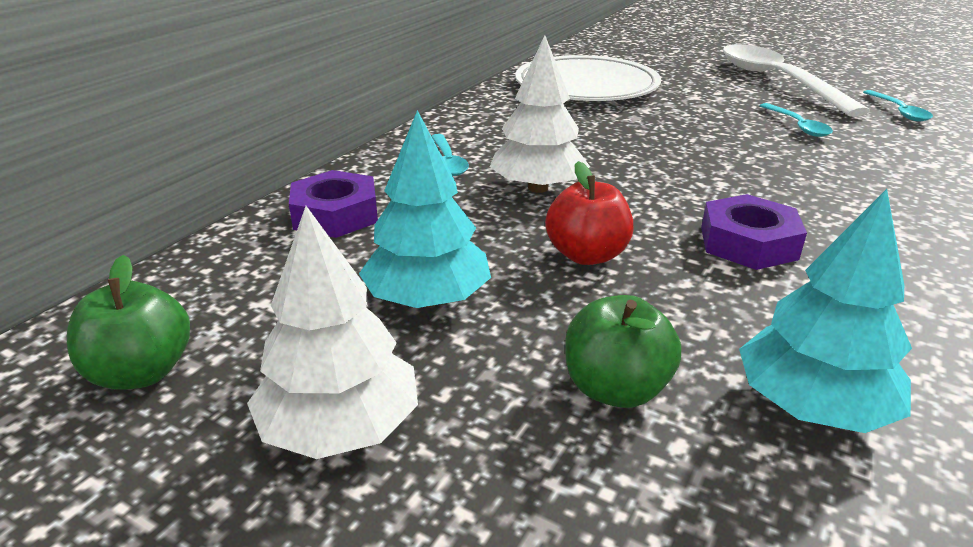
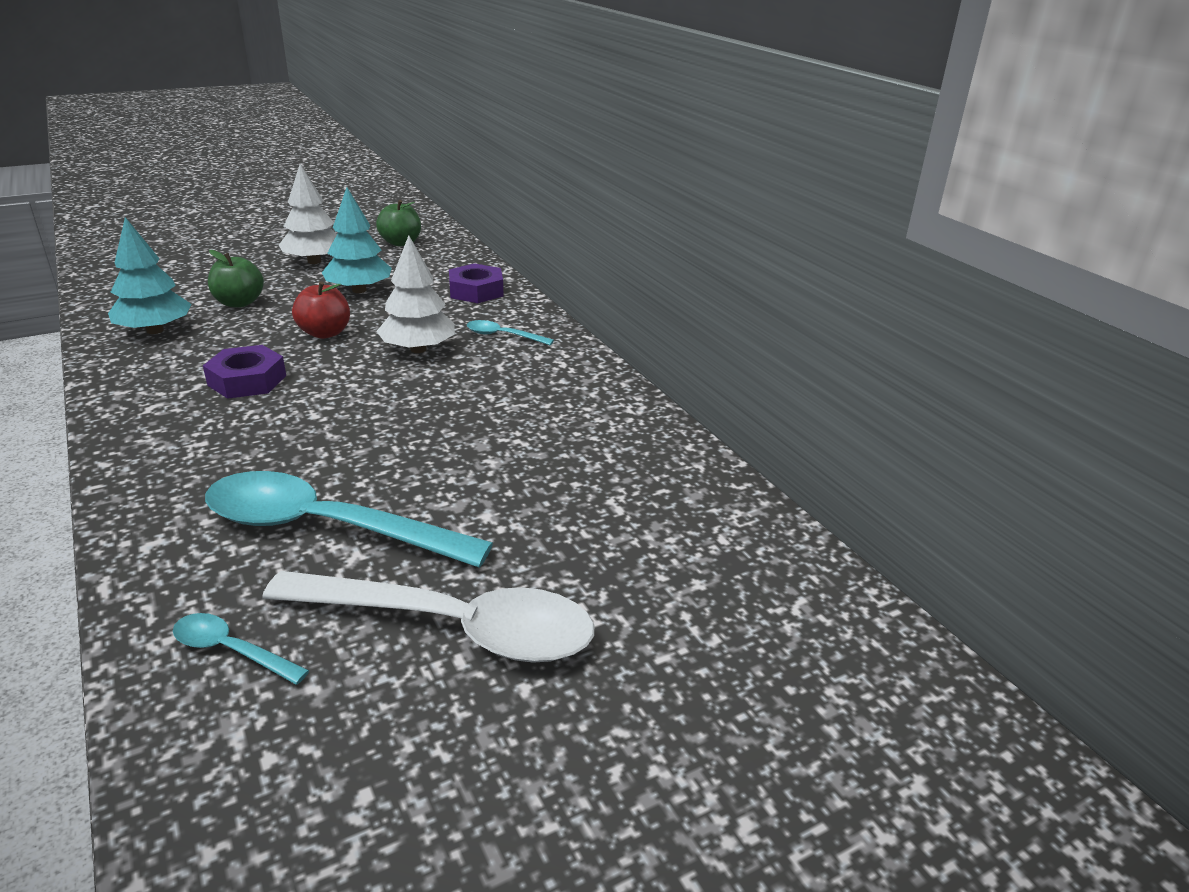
camera: 120 degrees right, 0 degrees up
(586, 86) = (602, 460): white plate -> none
(797, 126) = (326, 528): turquoise spoon -> turquoise spoon, size x2.27

